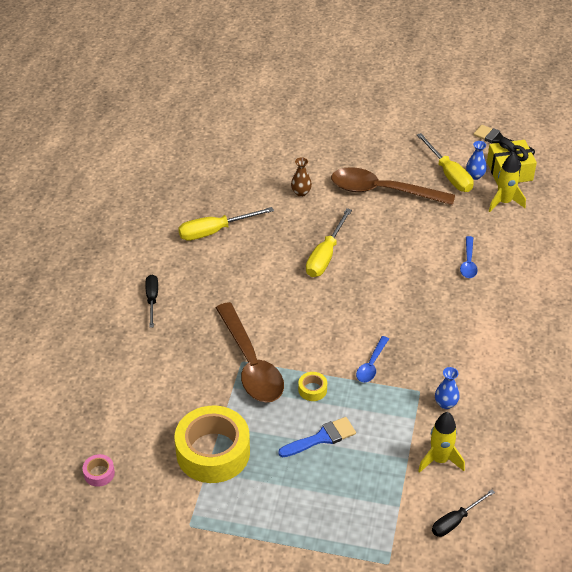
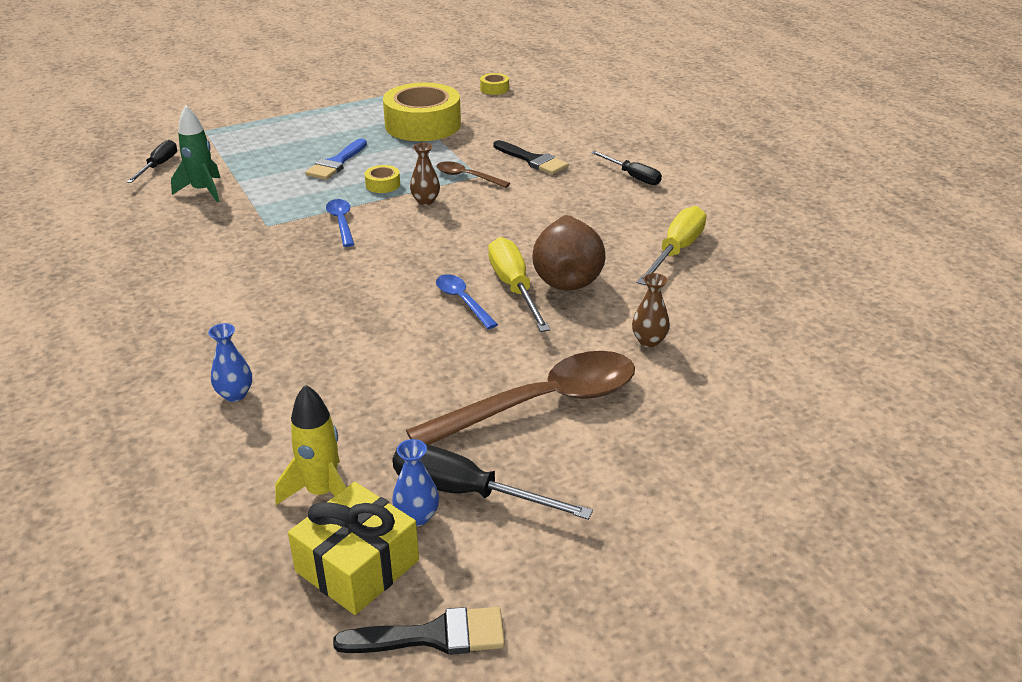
camera: 140 degrees right, 10 degrees down
(99, 473) = (494, 89): pink tape -> yellow tape
(189, 355) = (533, 160): none -> black brush
(251, 364) = (467, 177): brown spoon -> brown spoon, size x0.47
(292, 247) = (567, 278): none -> brown pear
(301, 354) = (425, 201): none -> brown vase
(440, 460) = (203, 191): yellow rocket -> green rocket
(445, 403) = (228, 227): blue vase -> blue vase (235, 394)
(448, 174) = (466, 492): yellow screwdriver -> black screwdriver
(468, 262) = (311, 369): blue spoon -> blue spoon (462, 301)

